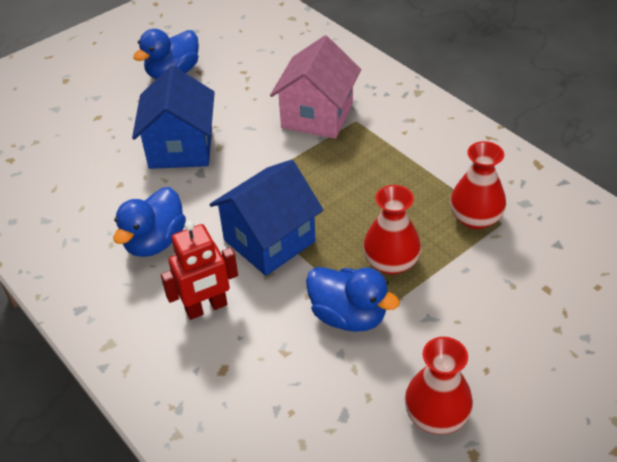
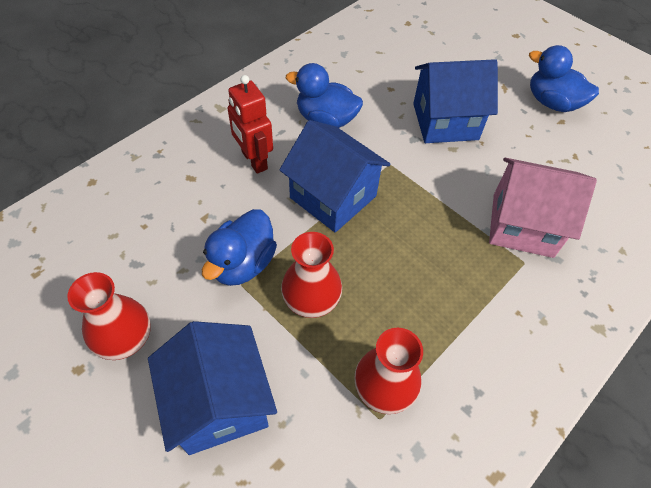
camera: 80 degrees right, 10 degrees up
(498, 330) = (219, 403): none -> blue house

